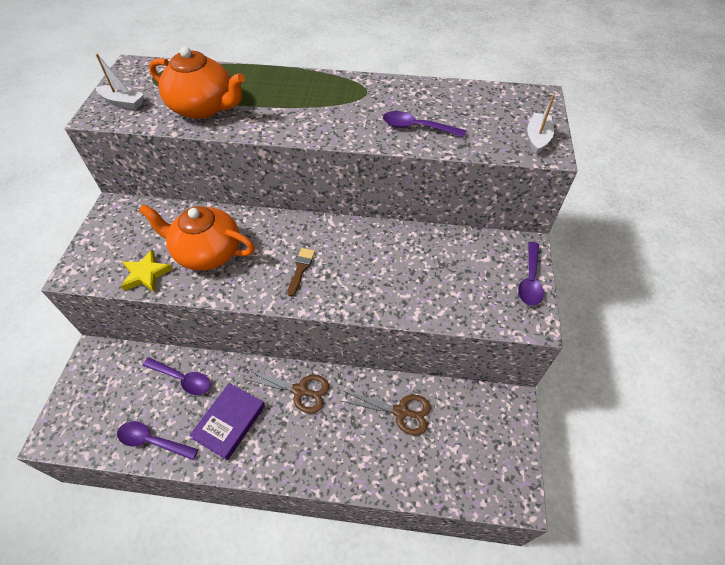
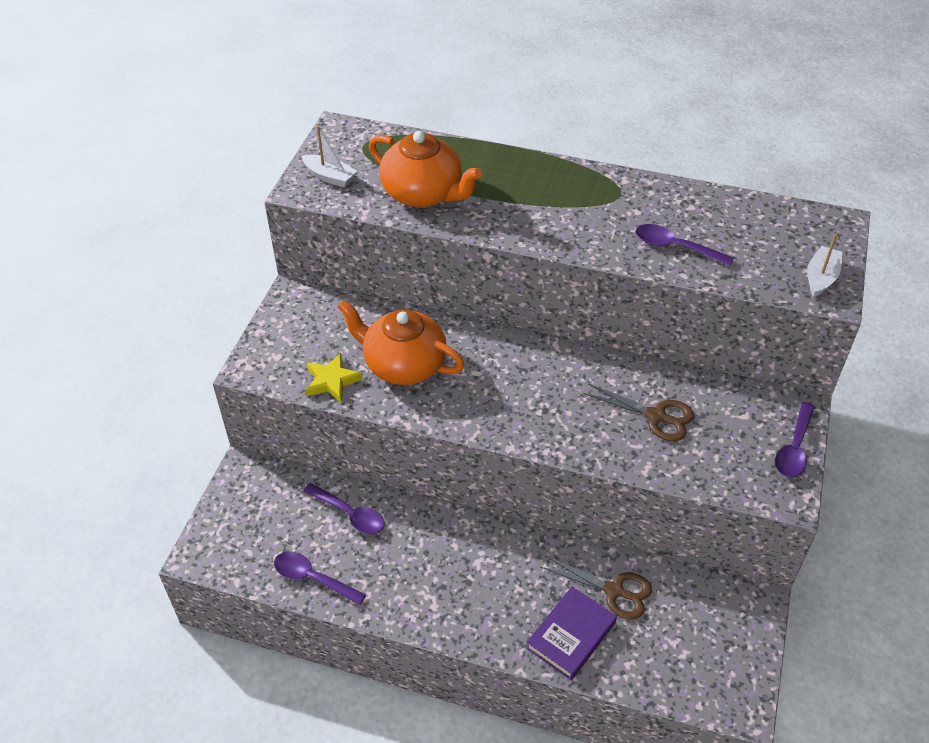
camera: 10 degrees right, 5 degrees down
(229, 422) = (404, 571): purple book -> purple book (571, 635)
(300, 391) = (492, 548): brown scissors -> brown scissors (656, 416)
(301, 269) = (514, 398): brown brush -> none

